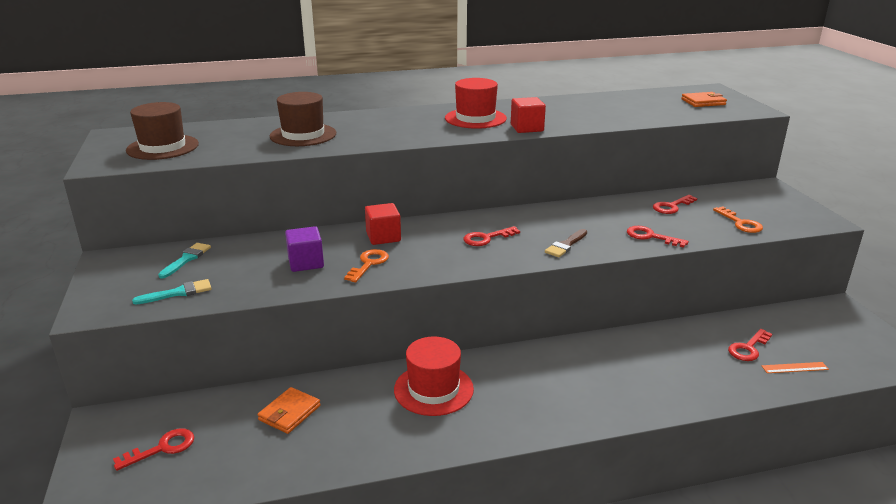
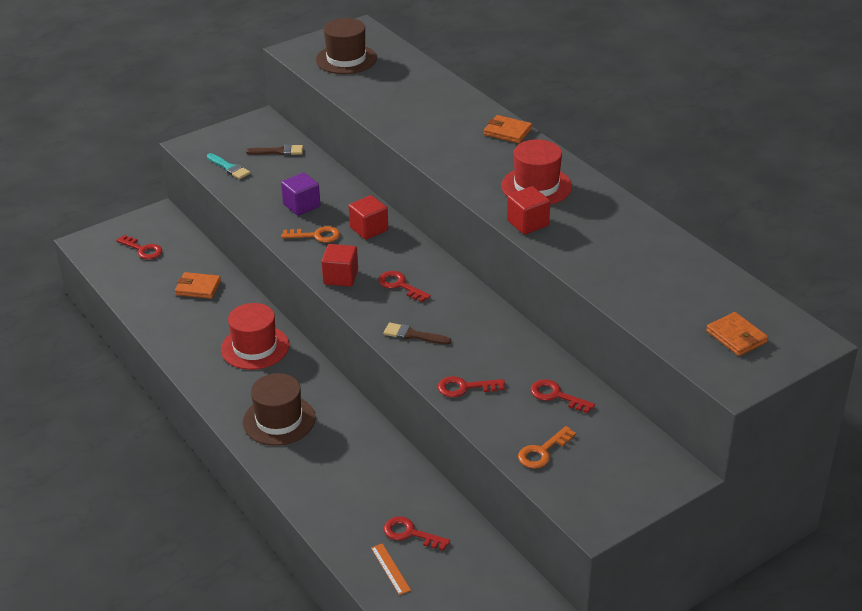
camera: 70 degrees right, 10 degrees up
(186, 259) = (279, 151): turquoise brush -> brown brush
(303, 135) = (418, 109): brown hat -> brown hat (279, 420)
(383, 114) = (507, 132): none -> orange wallet
(451, 263) = (341, 277): none -> red cube
(650, 237) = (465, 388): red key -> red key turned 105 degrees counterclockwise

